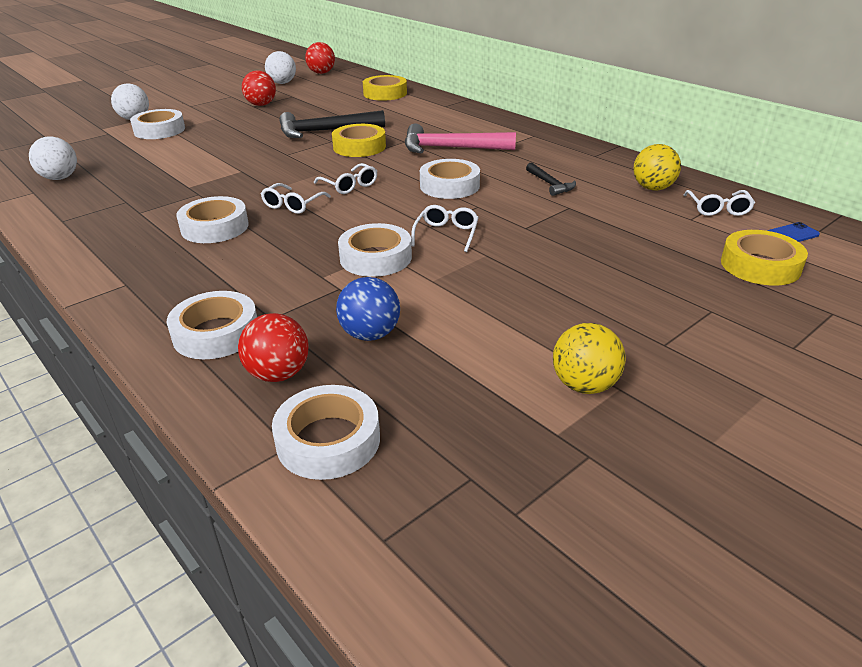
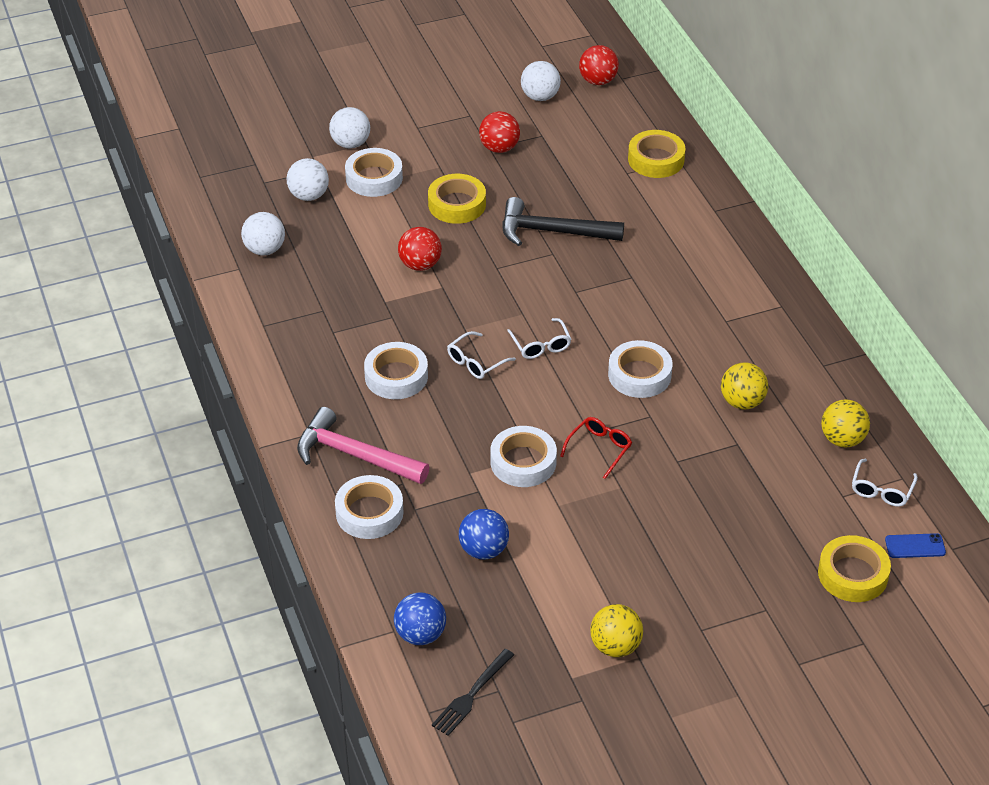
camera: 20 degrees right, 10 degrees up
(101, 146) = (309, 195): none -> white ball
(278, 374) = (404, 568): red ball -> red ball (420, 265)
(328, 440) = (420, 634): white tape -> blue ball
(359, 147) = (578, 275): yellow tape -> yellow tape (457, 204)
(436, 495) = (472, 694): none -> black fork
(446, 234) = (599, 449): white glasses -> red glasses
(451, 148) = (675, 306): pink hammer -> pink hammer (355, 455)
(550, 184) = (742, 402): black hammer -> yellow ball

